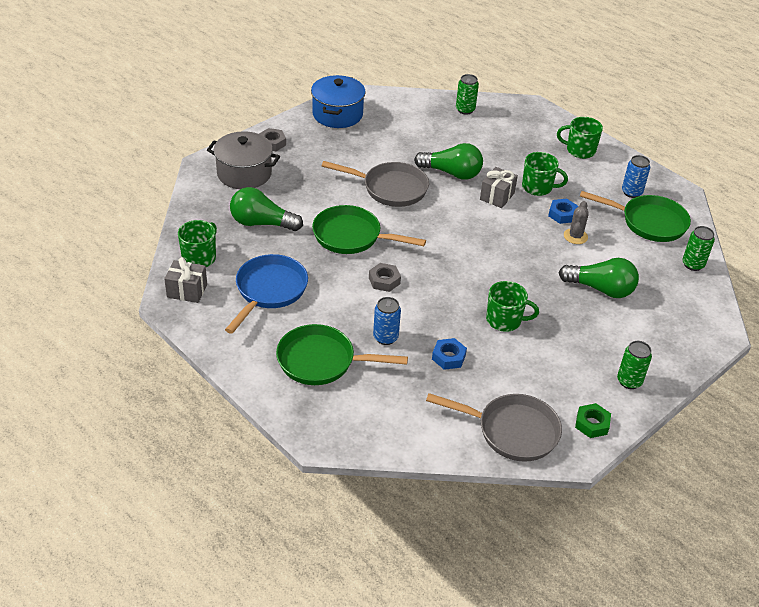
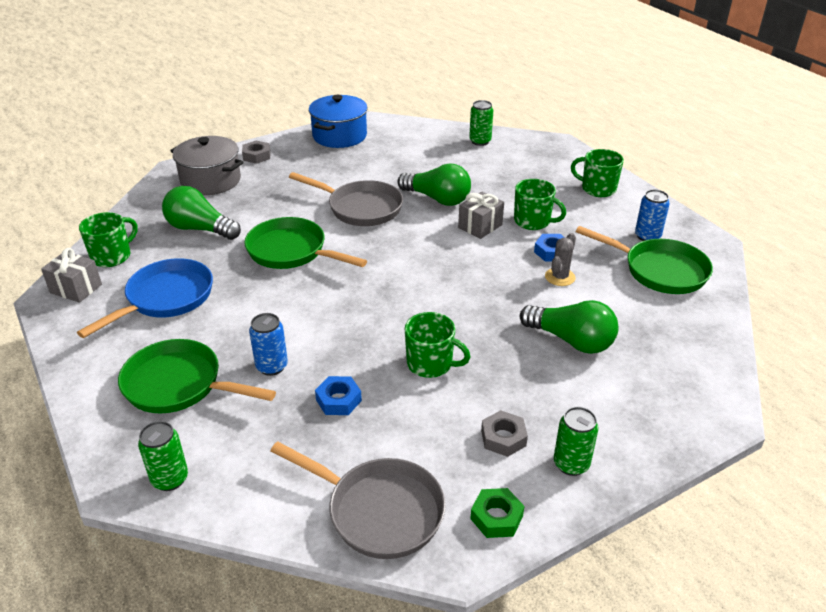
camera: 15 degrees right, 5 degrees down
(384, 280) = (304, 302): grey nut -> grey nut (503, 438)
(693, 264) = (705, 324): green can -> green can (170, 479)

